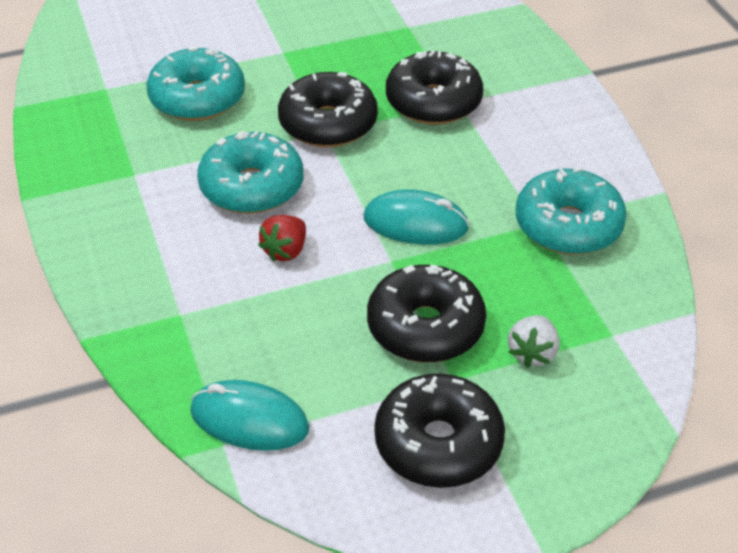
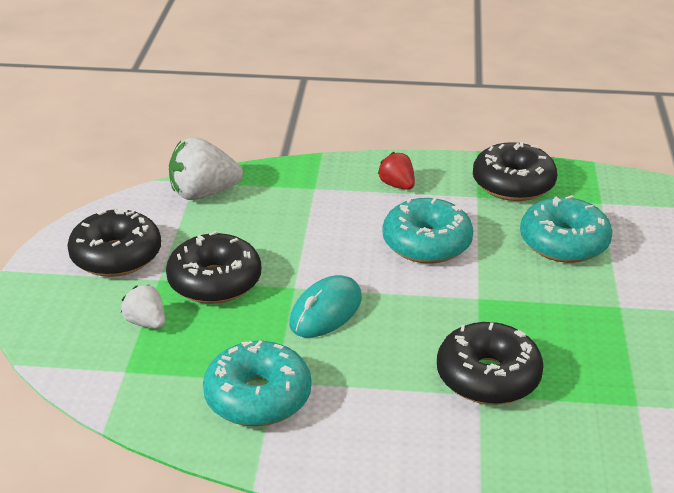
camera: 115 degrees right, 10 degrees down
(249, 420) = (203, 193): turquoise mouse -> white strawberry
(285, 251) = (342, 241): red strawberry -> red strawberry (397, 185)
(328, 123) = (488, 302): black donut -> black donut (513, 184)

